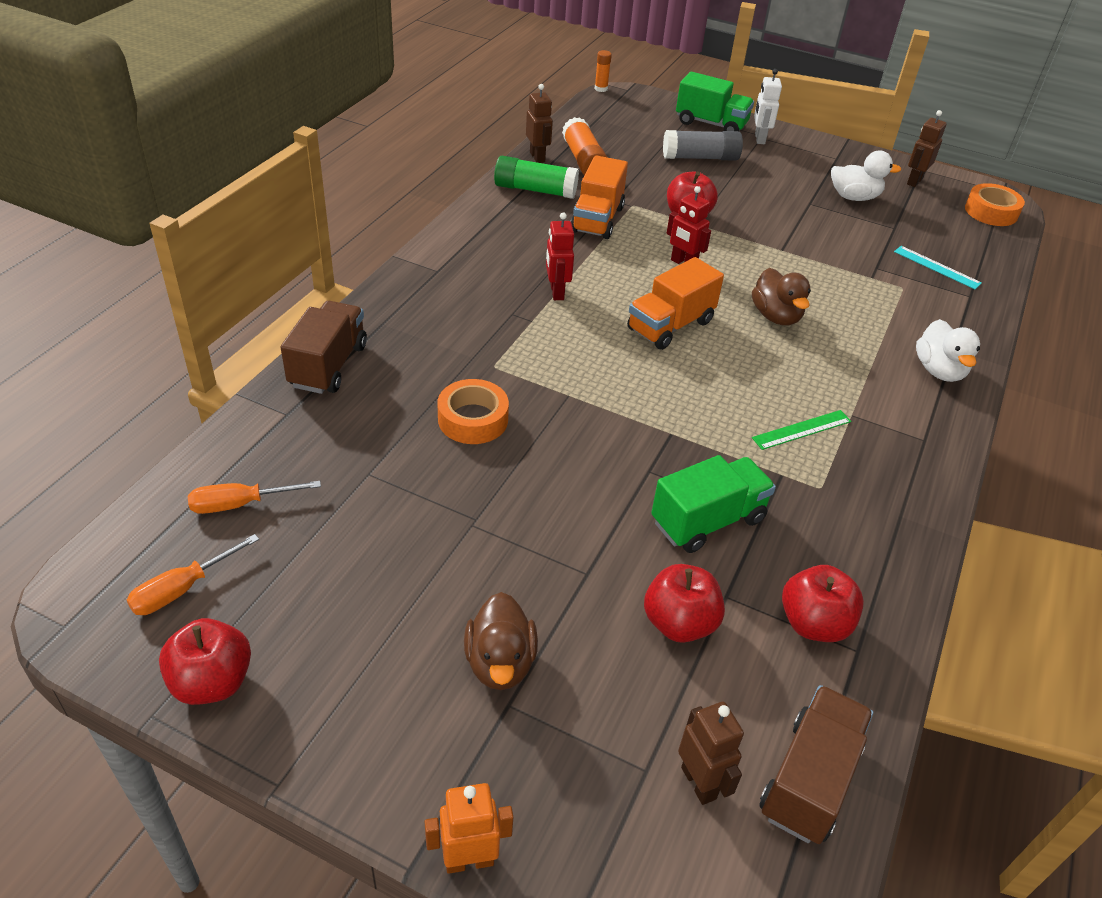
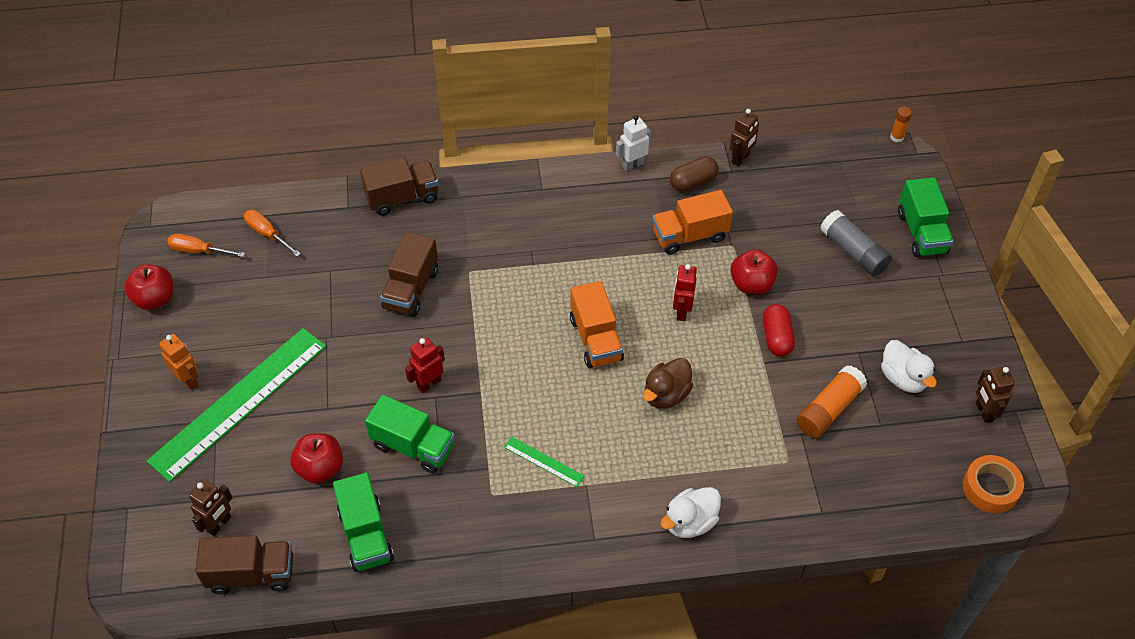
camera: 60 degrees right, 10 degrees up
(469, 860) = (122, 451): orange robot -> orange robot (188, 380)
(473, 419) = (411, 289): orange tape -> brown truck
(500, 663) = (239, 402): brown duck -> green ruler
(535, 190) = (693, 182): green glue stick -> brown capsule
(556, 292) = (576, 260): red robot -> red robot (429, 383)
(583, 161) = (766, 186): orange glue stick -> orange glue stick (829, 409)
(670, 326) = (596, 339): orange truck -> orange truck turned 120 degrees counterclockwise
(759, 139) = (933, 275): white robot -> white robot (632, 164)
(760, 231) = (776, 337): none -> red capsule
(813, 624) = (366, 535): red apple -> green truck
(914, 181) = (984, 412): brown robot -> brown robot turned 105 degrees counterclockwise
(936, 267) = (845, 475): turquoise ruler -> none

